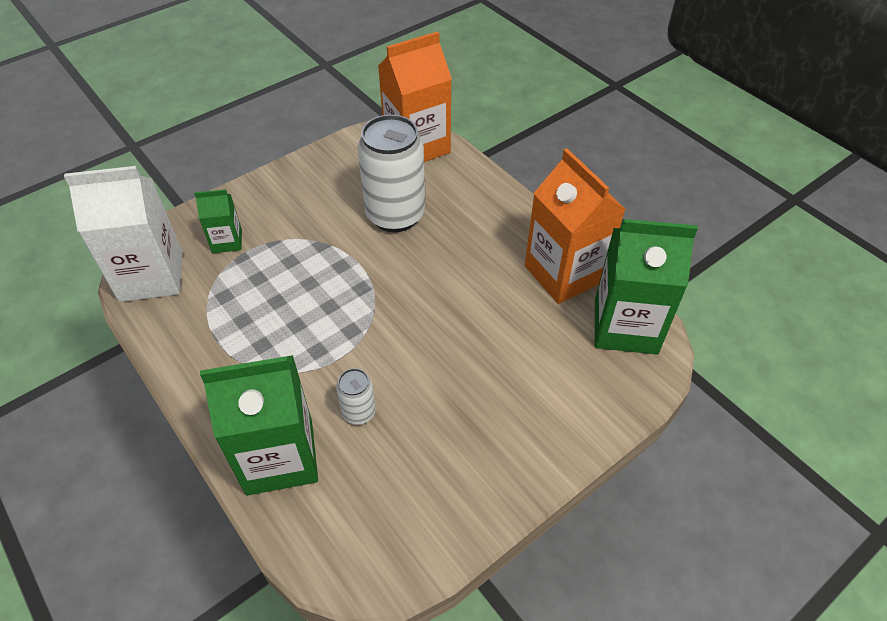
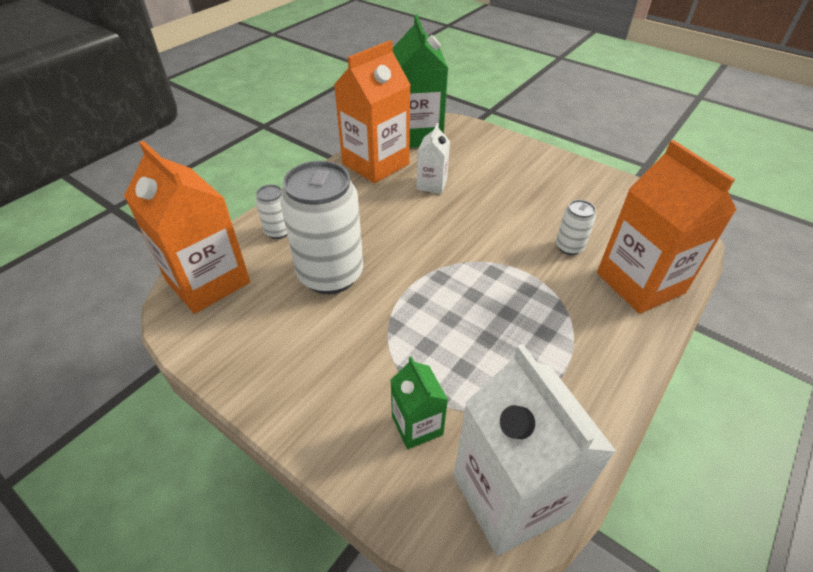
camera: 105 degrees left, 5 degrees down
(279, 457) = (640, 283): green carton -> orange carton
(466, 188) = (278, 231): none -> white can
(511, 316) = (432, 184): none -> white carton

